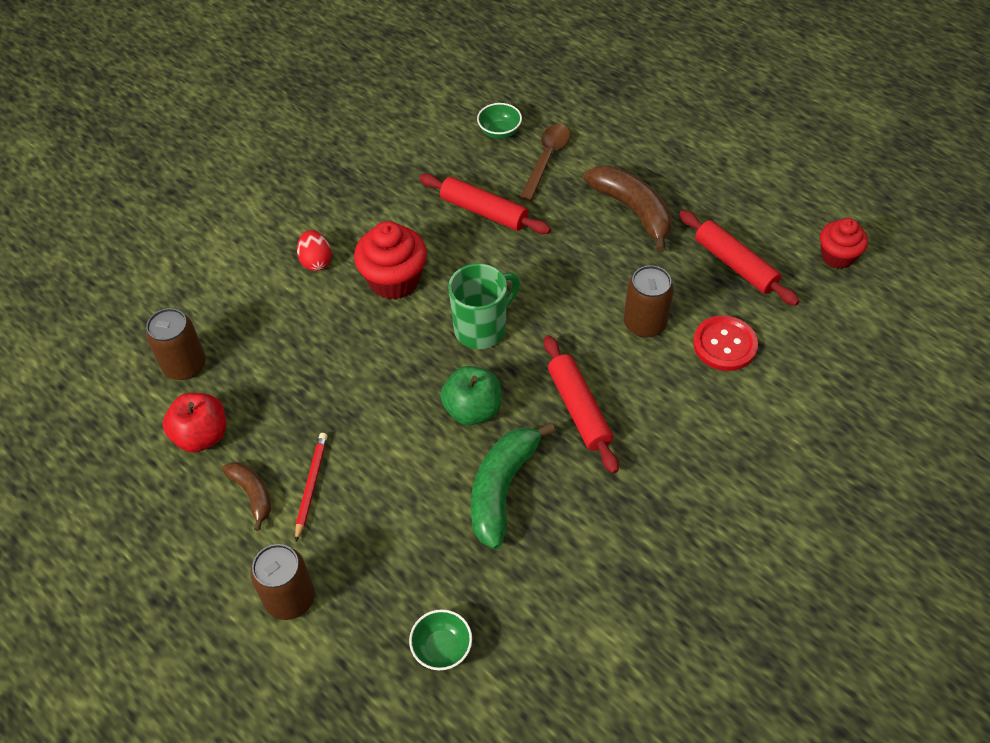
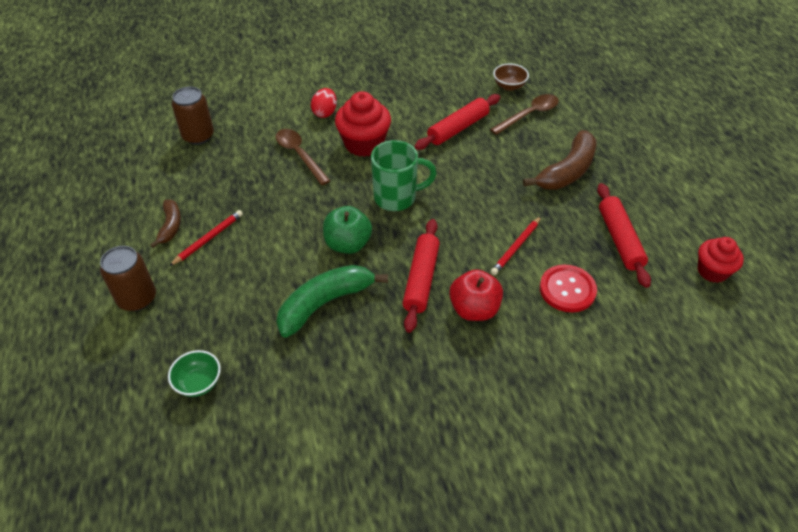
camera: 30 degrees right, 5 degrees down
(202, 436) = (172, 179): red apple -> red apple (474, 309)
(331, 330) = (299, 155): none -> brown spoon
(484, 211) = (458, 128): red rolling pin -> red rolling pin turned 75 degrees clockwise
(499, 132) = (509, 86): green bowl -> brown bowl
(633, 210) = (567, 171): brown banana -> brown banana turned 45 degrees clockwise
(645, 323) = (516, 247): brown can -> red pencil

